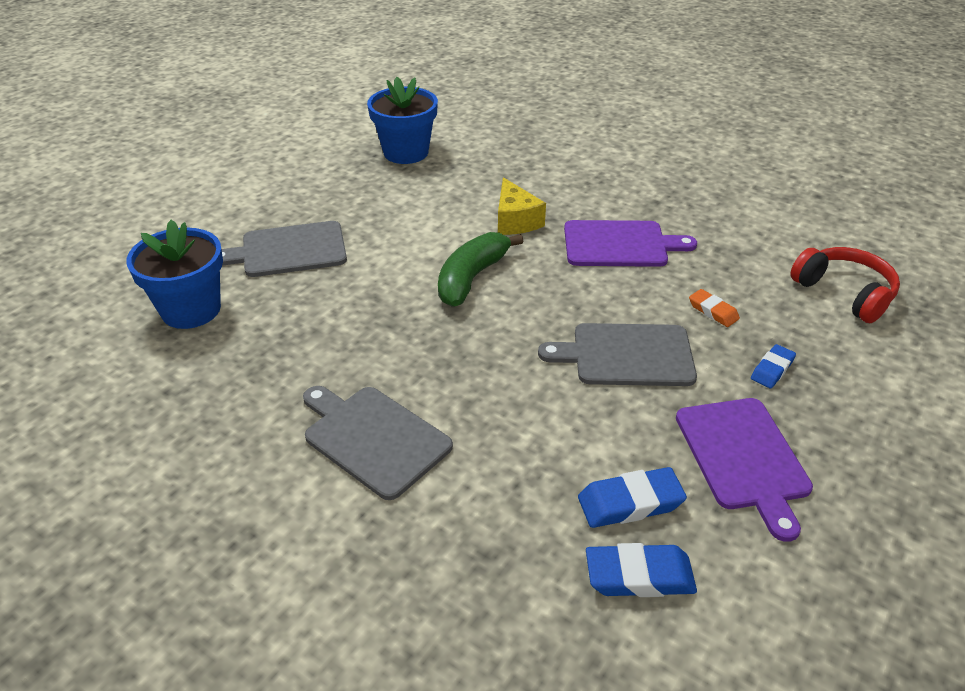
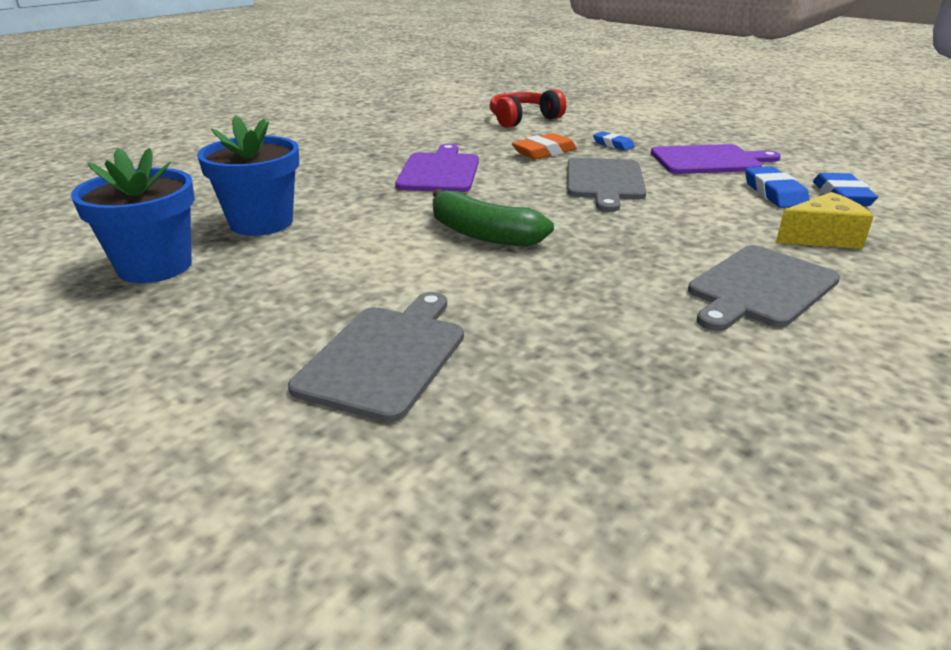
camera: 85 degrees left, 10 degrees down
(191, 310) = (538, 447): blue flower pot -> blue flower pot (261, 222)
(289, 250) = (385, 356): grey cutting board -> grey cutting board turned 150 degrees counterclockwise
(515, 221) = (377, 209): yellow cheese -> yellow cheese (822, 237)
(713, 311) = (544, 152): orange eraser -> orange eraser, size x1.57

